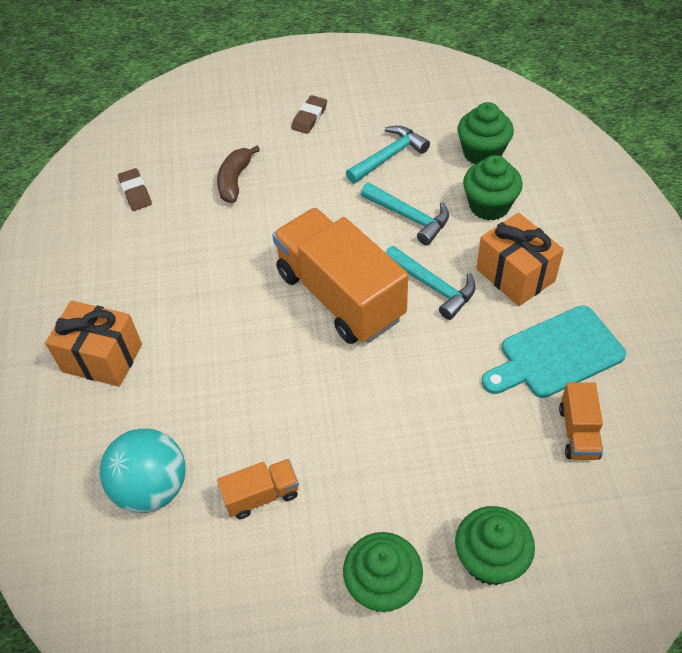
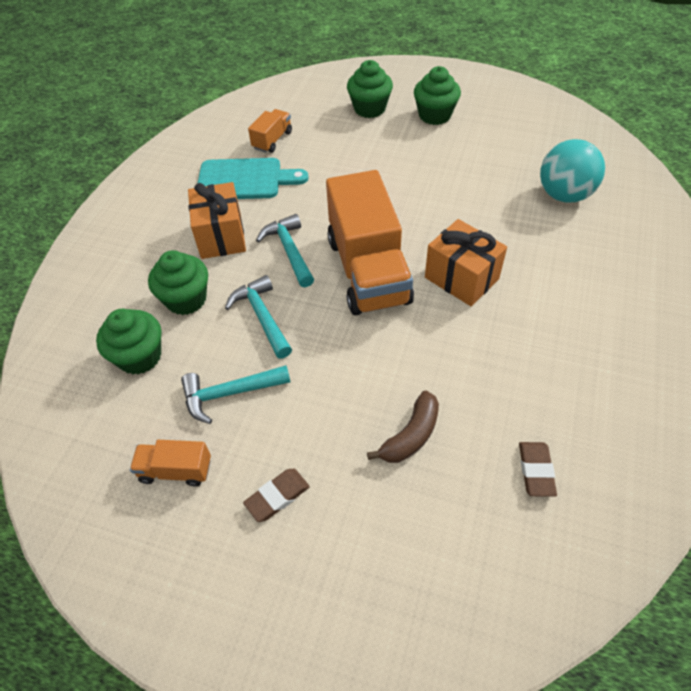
camera: 155 degrees left, 0 degrees up
(102, 358) = (595, 292): orange gift -> orange gift (461, 278)
(261, 495) = (489, 169): orange truck -> orange truck (176, 470)

